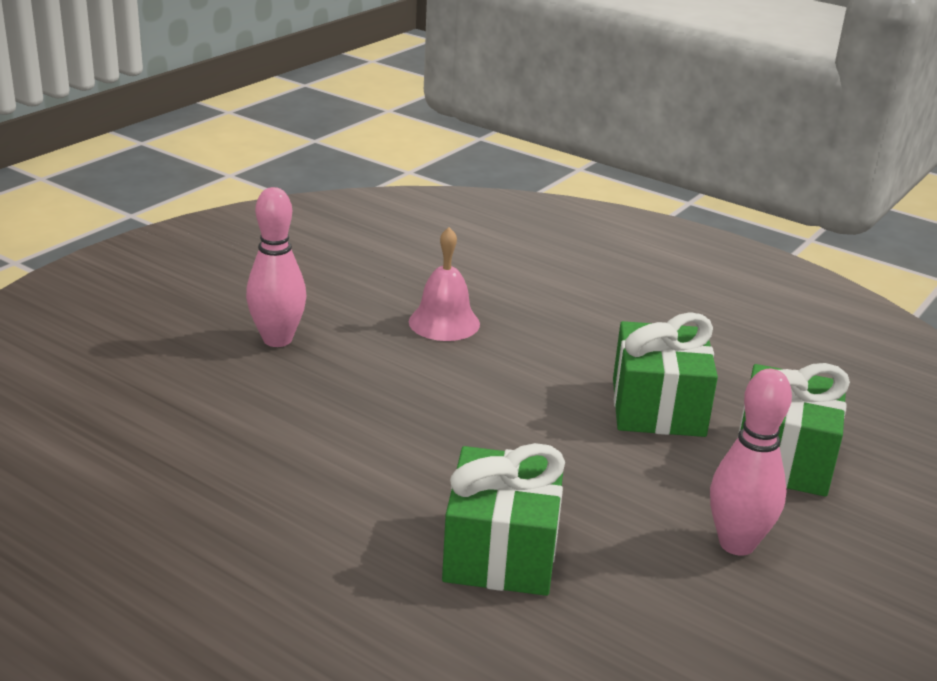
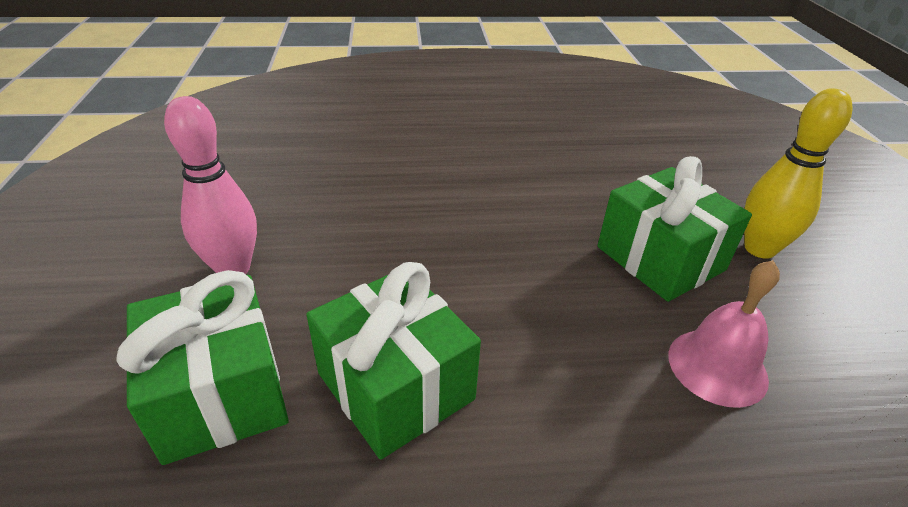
camera: 140 degrees right, 10 degrees up
(277, 339) = (759, 249): pink bowling pin -> yellow bowling pin
(501, 552) = (392, 185): green gift -> green gift (660, 258)

